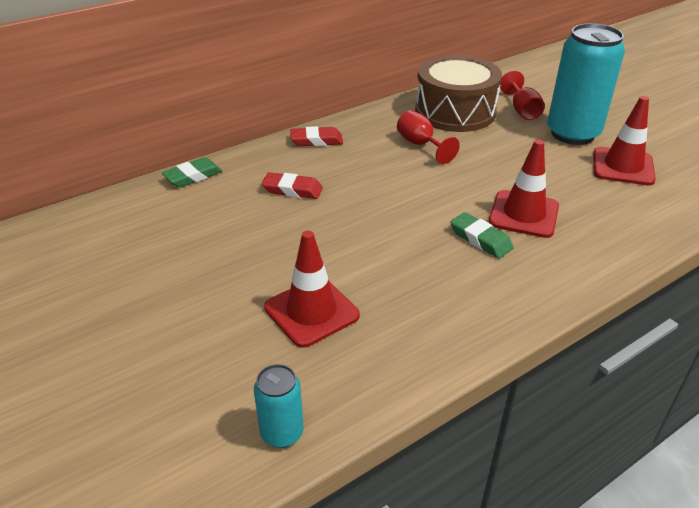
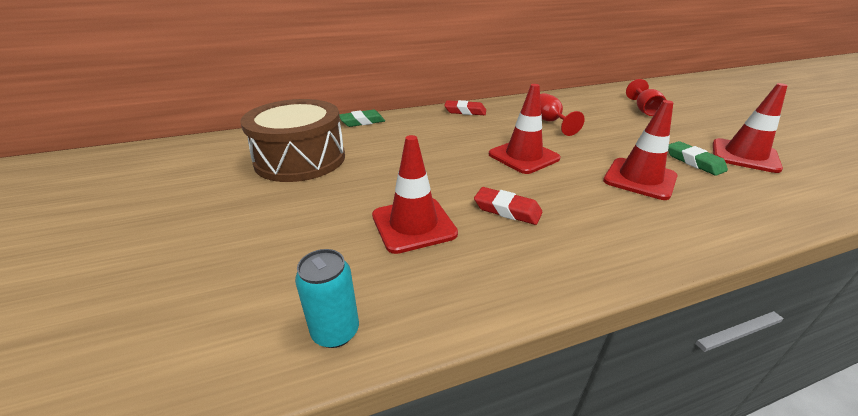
camera: 15 degrees right, 5 degrees down
(292, 190) = (434, 138): red eraser -> red eraser (507, 210)
(401, 202) = (523, 156): none -> red traffic cone
(455, 112) = (584, 105): brown drum -> brown drum (300, 159)
(480, 239) = (593, 192): green eraser -> green eraser (694, 162)
(572, 134) = (691, 128): turquoise can -> none

